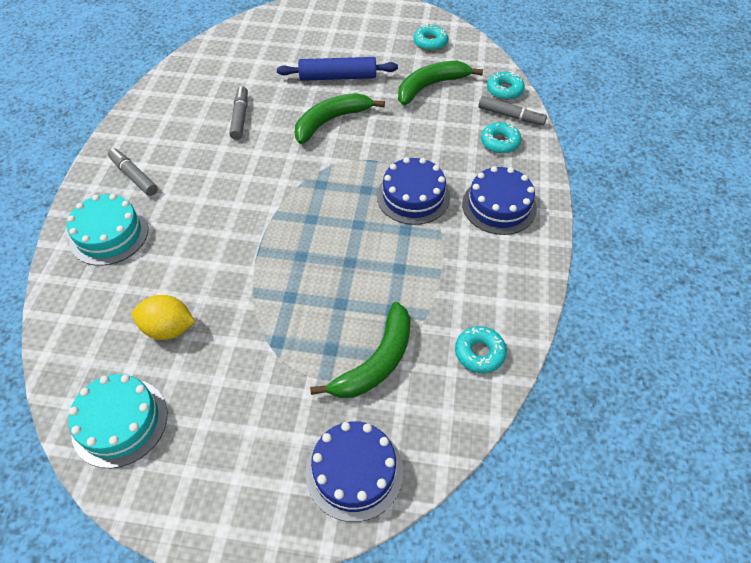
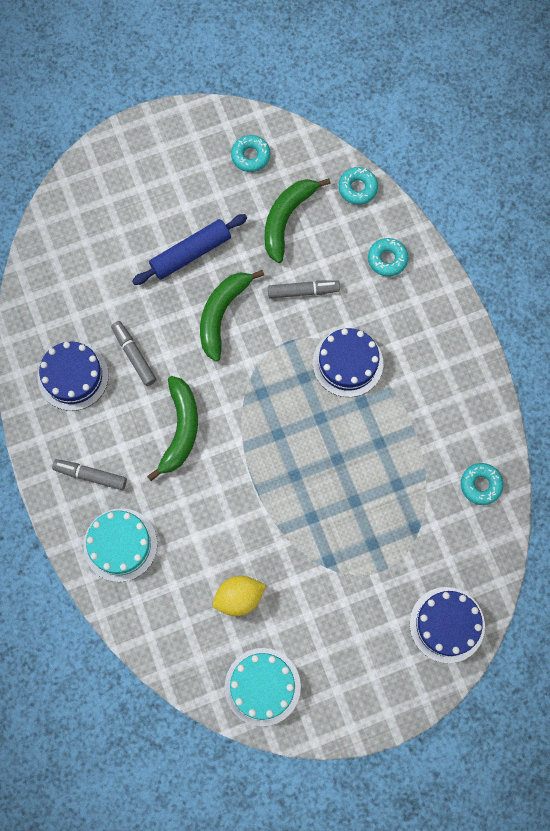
camera: 30 degrees left, 20 degrees up
(376, 362) = (411, 535): green banana -> green banana (180, 430)
(499, 206) = (423, 334): blue cake -> blue cake (73, 376)
(511, 116) = (380, 220): grey marker -> grey marker (303, 291)

